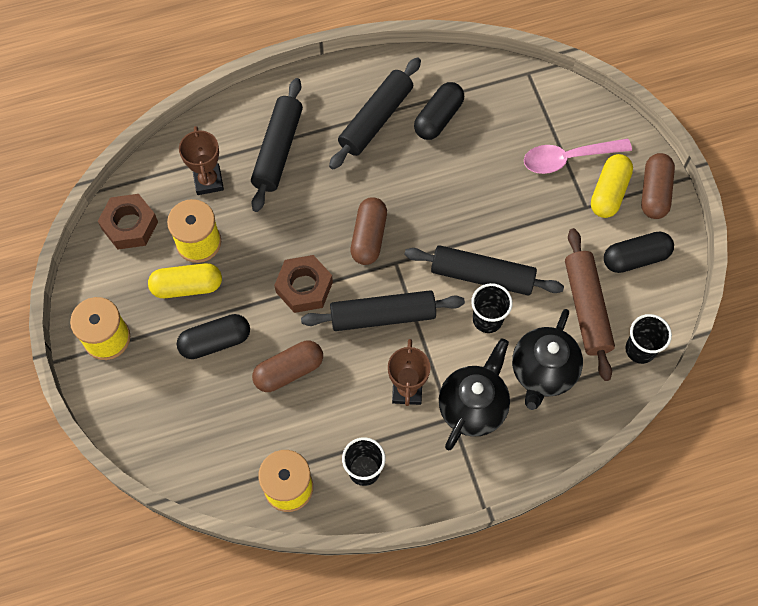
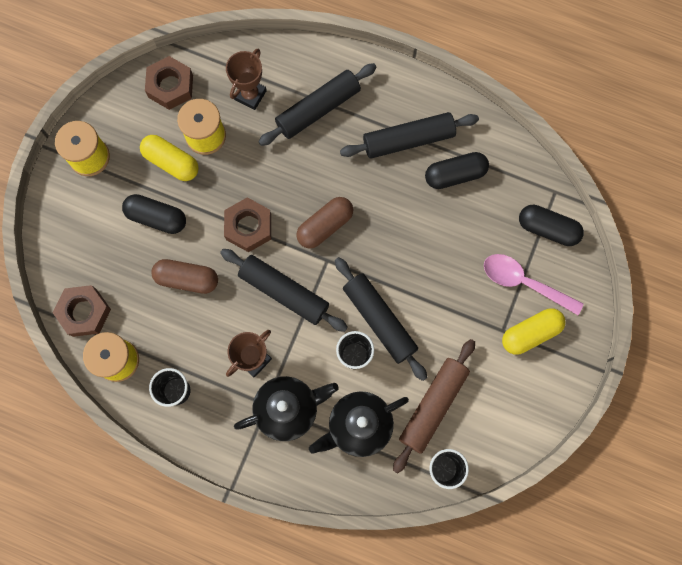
camera: 40 degrees right, 10 degrees up
(221, 472) = (84, 312): none -> brown nut
(635, 258) = (504, 399): black capsule -> black capsule (547, 229)
(654, 192) = (565, 361): brown capsule -> none

